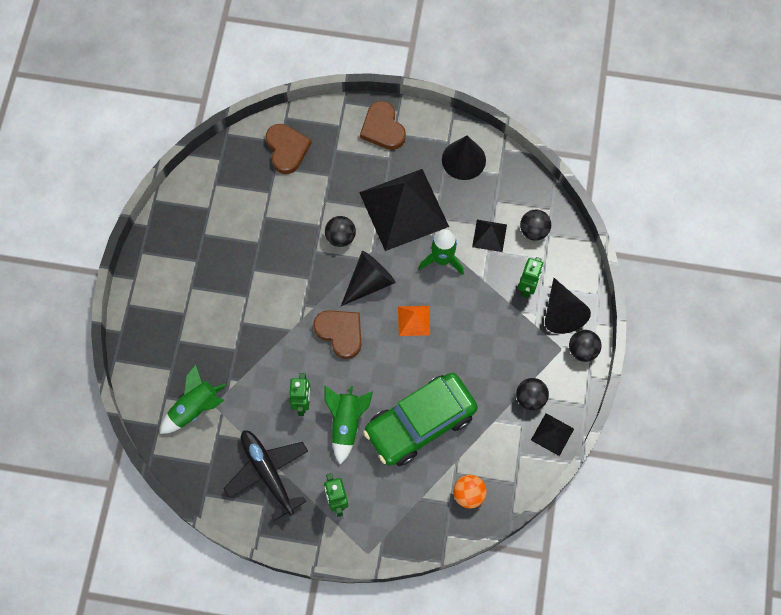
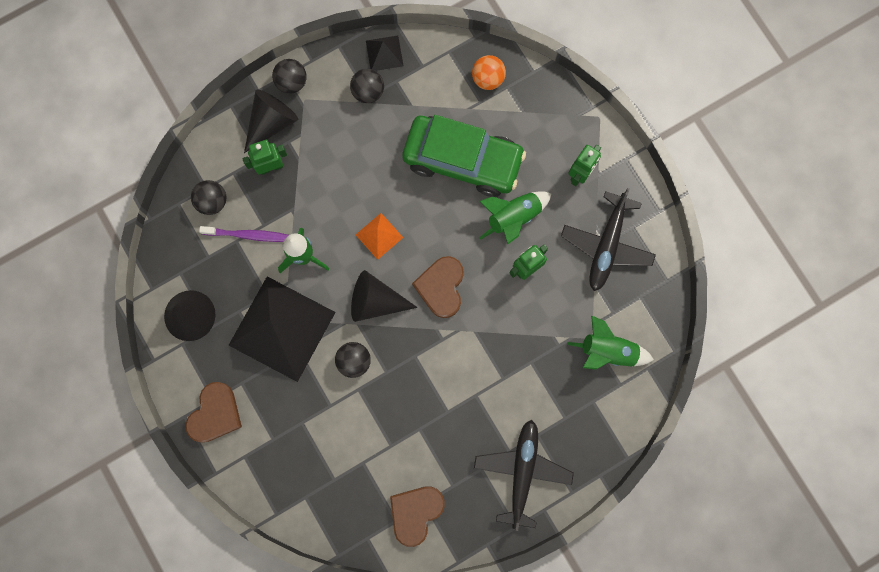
camera: 130 degrees left, 10 degrees up
(170, 284) = (522, 472): none -> black plane
(287, 149) = (307, 484): brown heart -> brown heart (415, 513)
(489, 235) = (247, 235): black pyramid -> purple toothbrush

